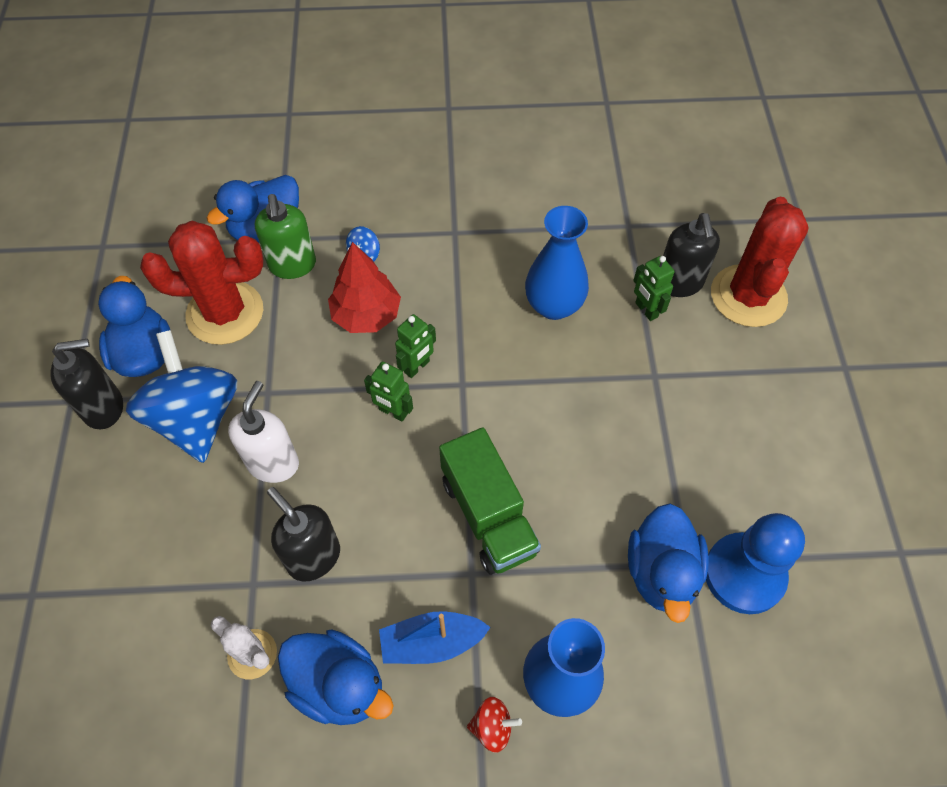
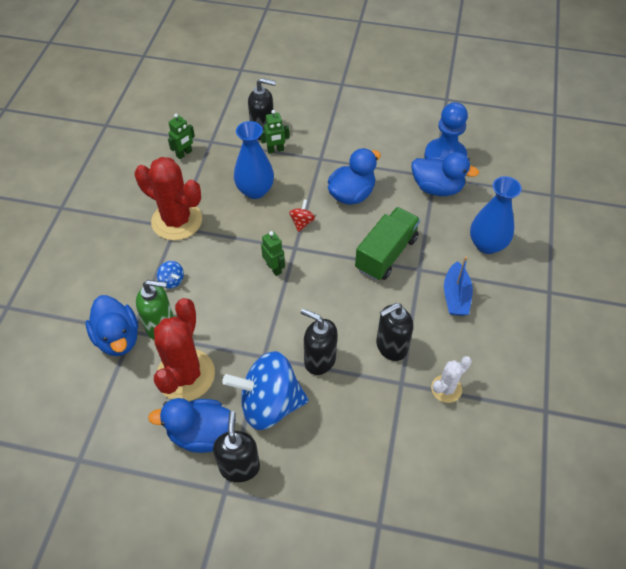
camera: 75 degrees left, 5 degrees down
(273, 463) = (319, 360): white soap dispenser -> black soap dispenser
(339, 685) = (472, 346): blue duck -> blue duck (351, 194)
(366, 315) = (223, 288): red tree -> none
(393, 412) = (303, 287): green robot -> green robot (184, 154)
(488, 515) = (386, 254): green truck -> green truck turned 45 degrees counterclockwise
(492, 727) = (506, 278): red spinning top -> red spinning top (302, 222)
(748, 296) = (283, 106): red cactus -> red cactus (177, 221)

